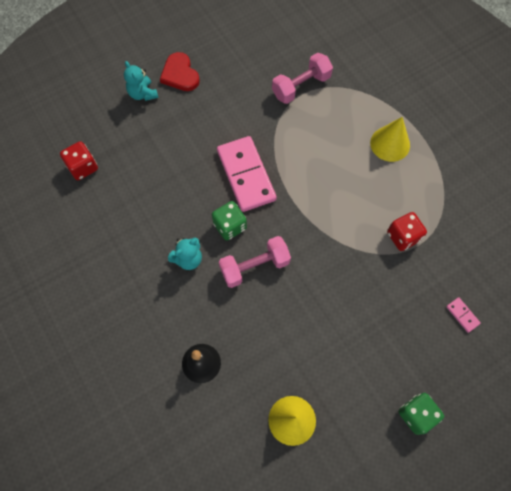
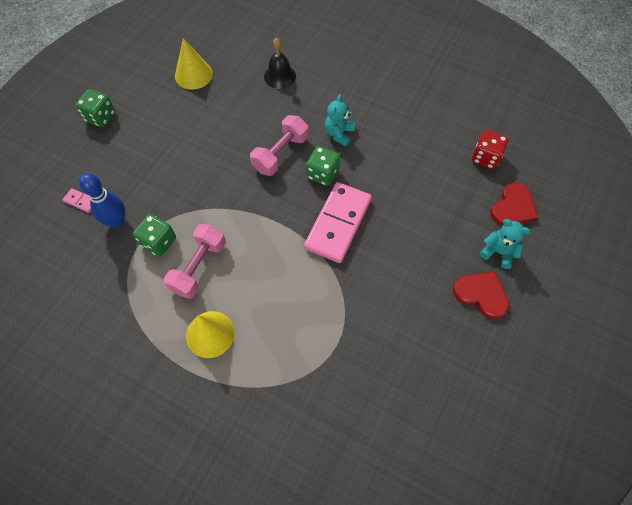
camera: 150 degrees right, 5 degrees down
(101, 118) = (513, 207): none -> red heart
(246, 175) = (338, 224): pink domino -> pink domino turned 75 degrees clockwise
(301, 86) = (344, 353): pink dumbbell -> pink dumbbell (199, 267)
(403, 236) = (159, 242): red dice -> green dice
(433, 276) = (117, 221): none -> blue bowling pin

